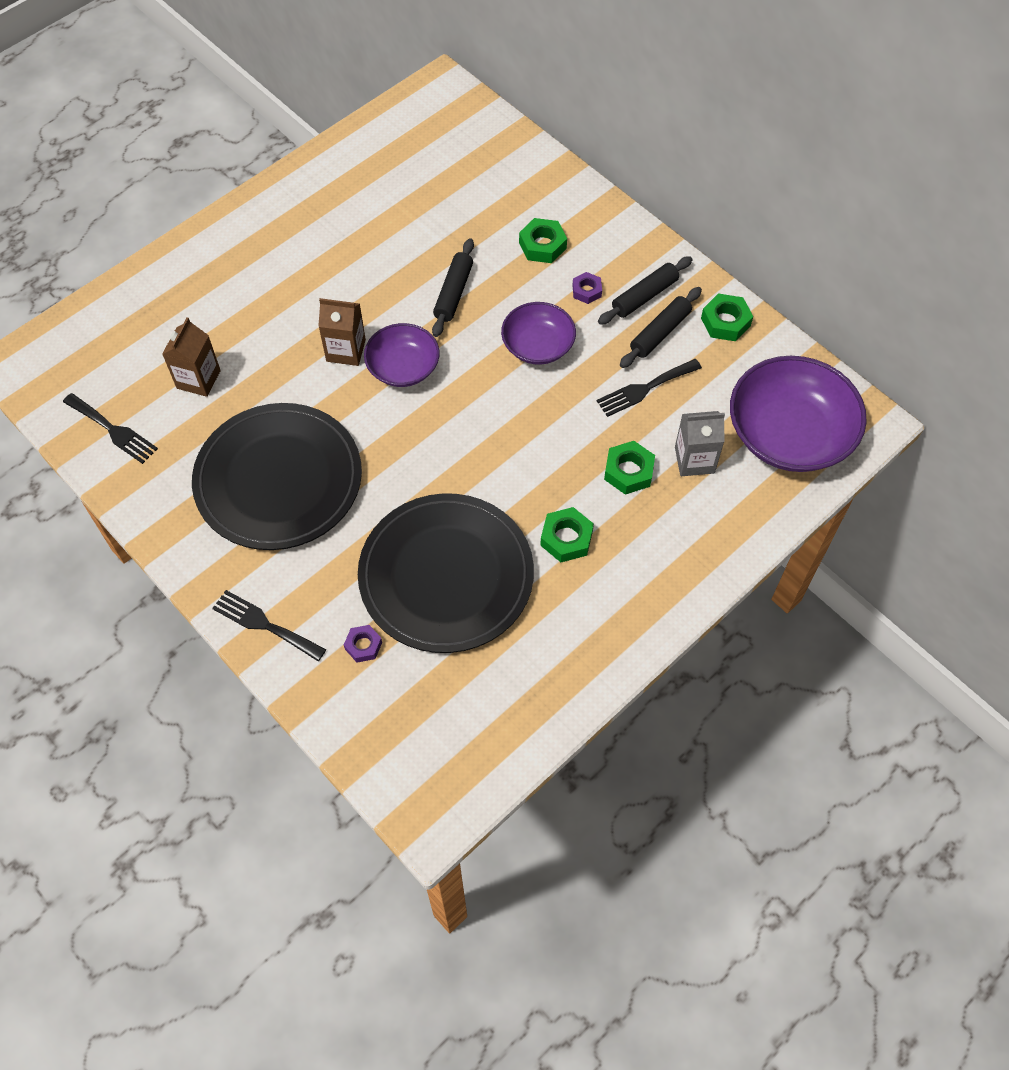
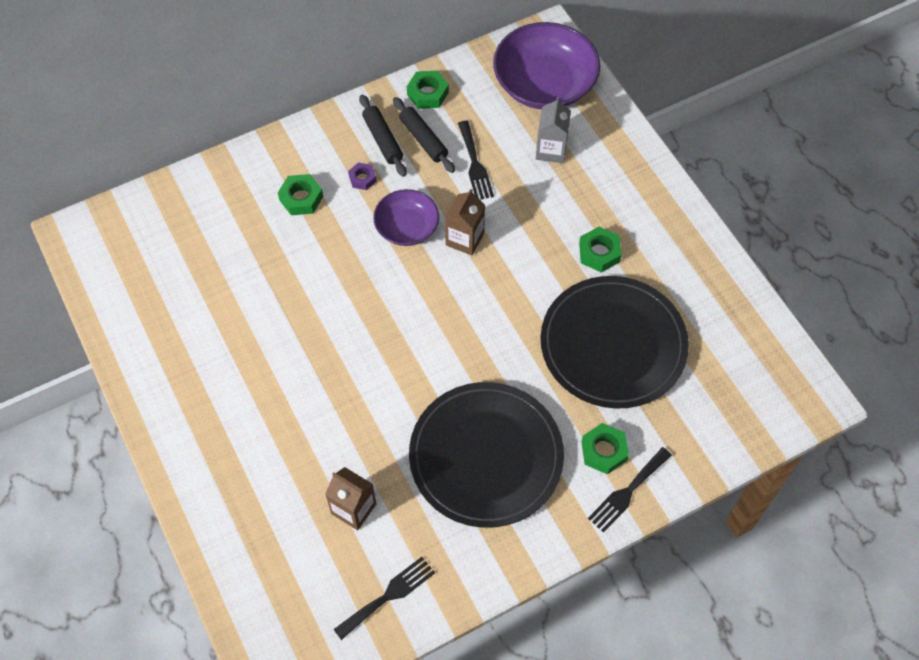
camera: 75 degrees left, 0 degrees up
(346, 350) = (362, 376): brown carton -> brown carton (464, 239)
(363, 645) = (663, 419): purple nut -> none
(403, 367) = (396, 334): purple bowl -> none
(453, 293) = (328, 277): black rolling pin -> none
(628, 471) = (549, 195): green nut -> green nut (604, 451)

